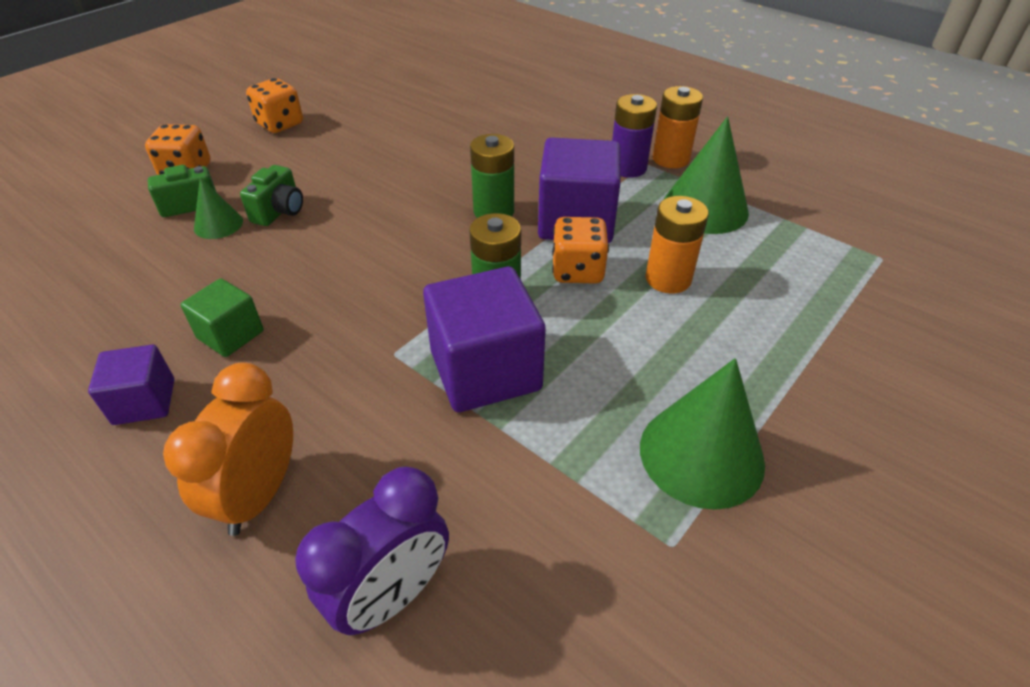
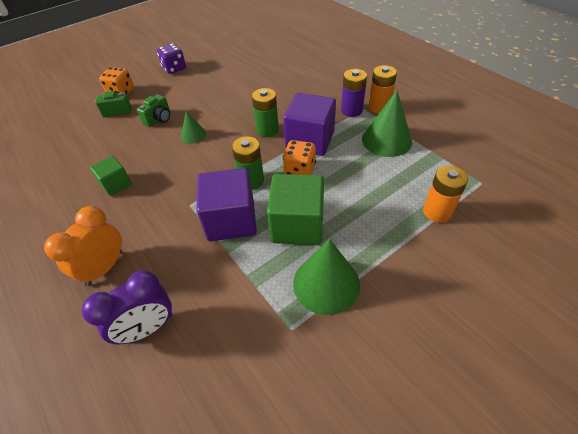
camera: 15 degrees right, 5 degrees up
(144, 402) = (68, 213): purple cube -> none
(218, 224) = (128, 123): green cone -> green cone (193, 135)
(280, 124) = (174, 68): orange dice -> purple dice
(610, 362) = (297, 225): none -> green cube
(668, 279) = (348, 181): orange battery -> orange battery (437, 212)

